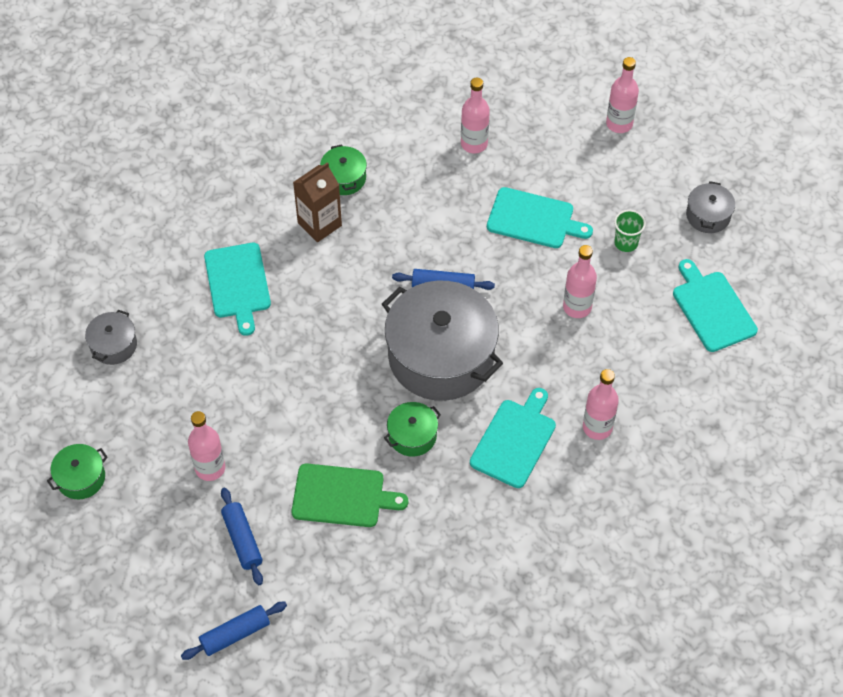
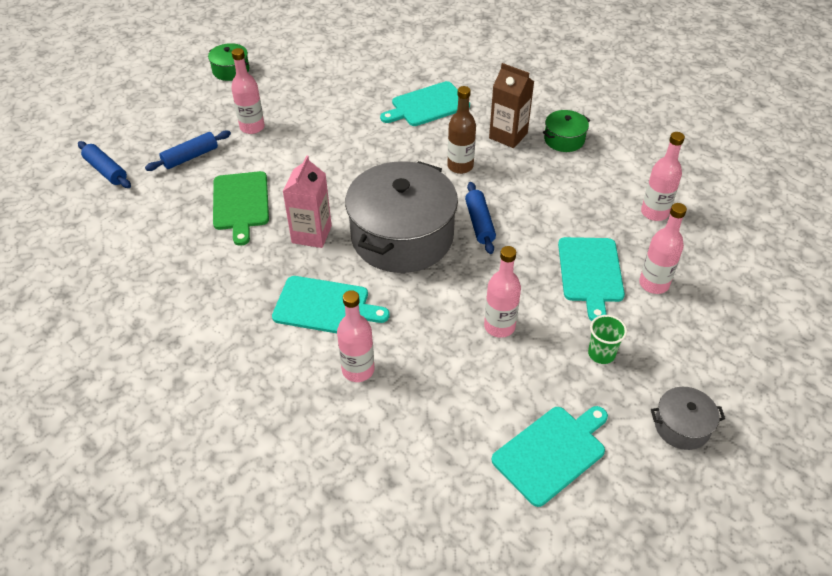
camera: 75 degrees right, 10 degrees down
(113, 345) = (347, 60): grey pot -> none
(353, 280) = (460, 166): none -> brown bottle
(412, 435) = (311, 234): green pot -> pink carton
(619, 124) = (757, 320): pink bottle -> pink bottle (653, 284)

